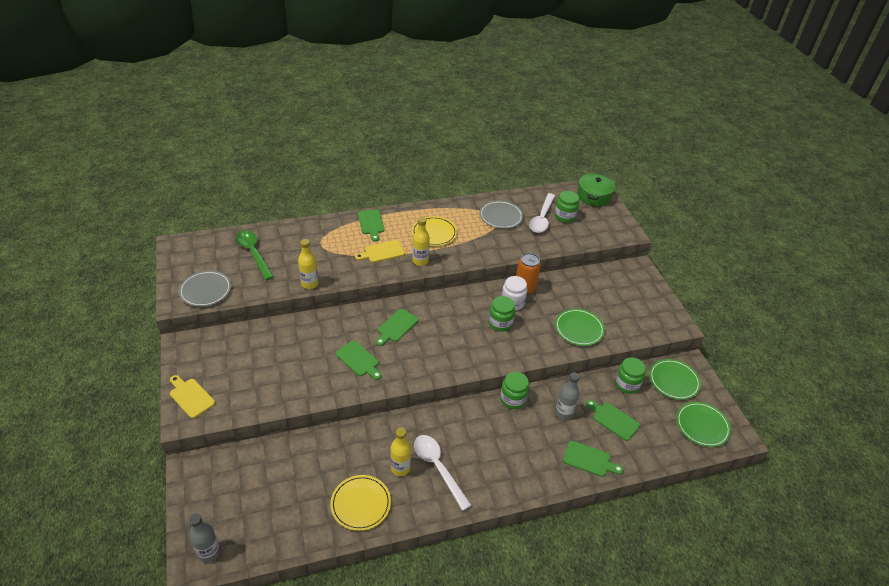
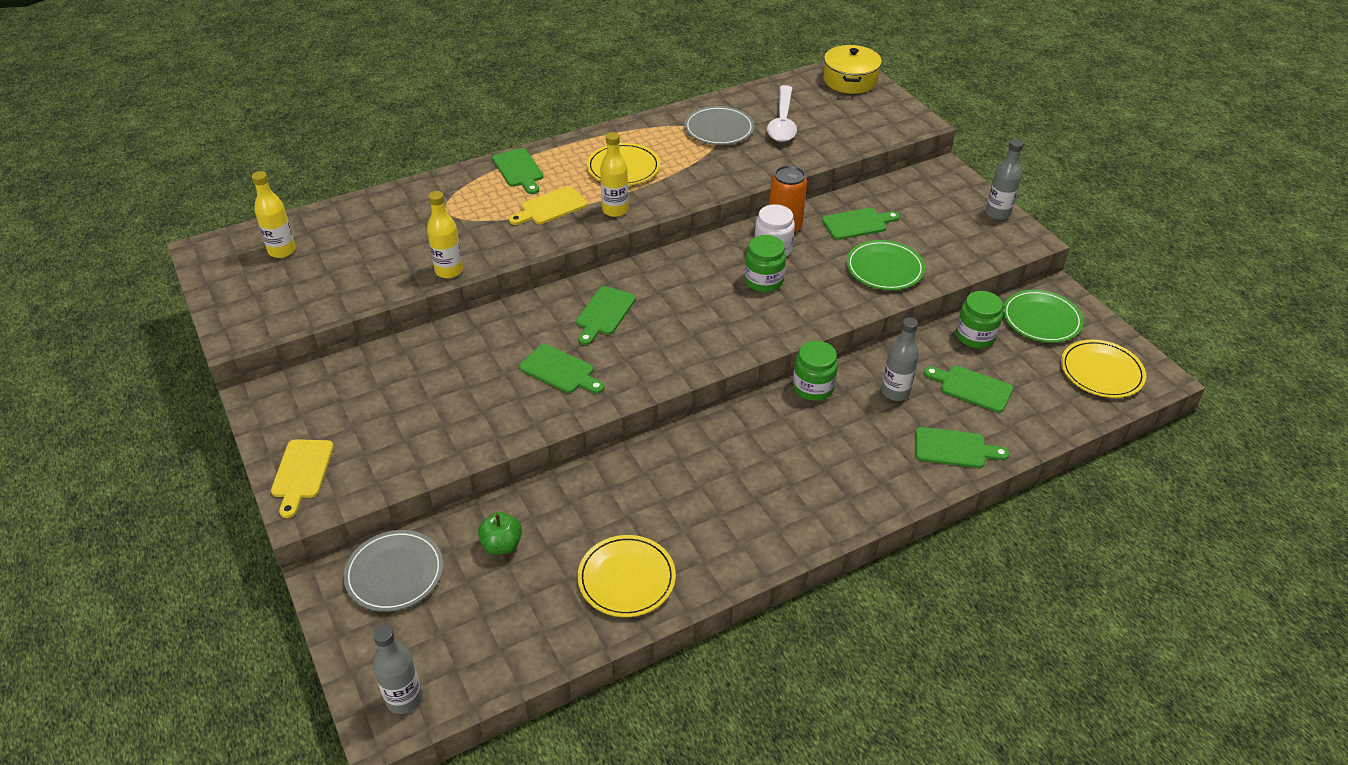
camera: 10 degrees left, 0 degrees up
(191, 397) = (302, 472): yellow cutting board -> yellow cutting board turned 120 degrees counterclockwise
(205, 290) = (279, 308): grey plate -> grey plate (394, 573)
(253, 253) = (341, 242): green spoon -> none
(294, 465) = (502, 545): none -> green apple
(400, 468) = (672, 516): yellow bottle -> yellow bottle (282, 251)
(438, 468) = (731, 504): white spoon -> none
(565, 216) = (816, 114): green jar -> none
(571, 294) = (857, 224): none -> green cutting board
(593, 196) = (849, 80): green pot -> yellow pot
(664, 303) = (997, 213): none -> grey bottle
(702, 425) = (1101, 372): green plate -> yellow plate

